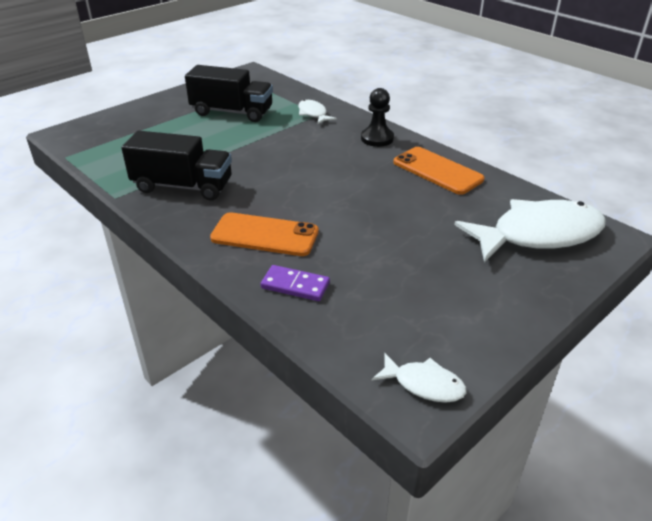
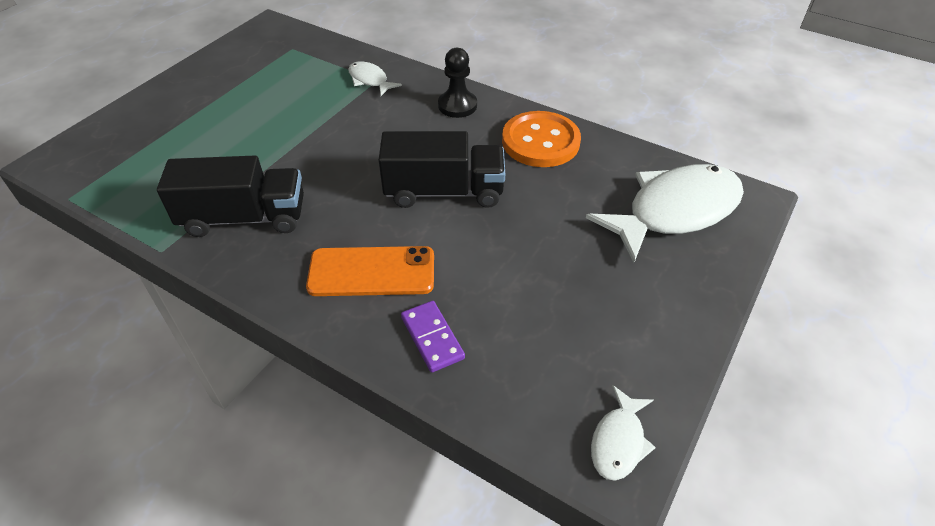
camera: 15 degrees left, 10 degrees up
(232, 112) = (267, 92): black truck -> black truck (444, 191)
(295, 285) = (432, 338): purple domino -> purple domino turned 60 degrees clockwise
(424, 384) = (618, 441): white fish -> white fish turned 105 degrees clockwise
(437, 171) = (540, 141): orange phone -> orange button

